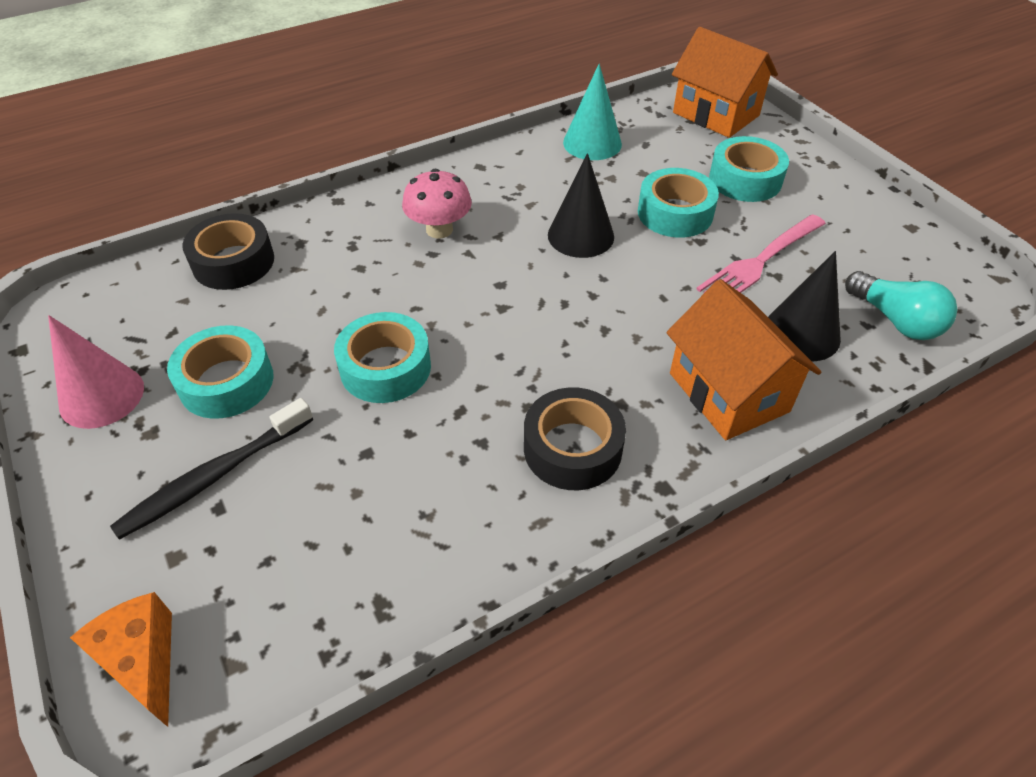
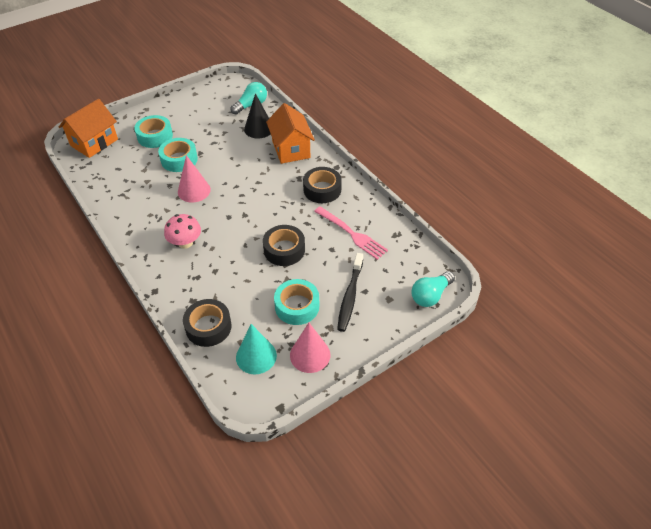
camera: 95 degrees left, 0 degrees up
(143, 661) = (430, 295): orange cheese -> turquoise light bulb
(214, 476) = (350, 296): black toothbrush -> black toothbrush turned 60 degrees clockwise
(385, 367) = (284, 250): turquoise tape -> black tape
(580, 235) = (194, 190): black cone -> pink cone
(592, 143) = (113, 188): turquoise cone -> turquoise cone (256, 356)
(728, 392) = (291, 149): orange house -> orange house turned 75 degrees counterclockwise
(760, 261) = (215, 136): pink fork -> pink fork (352, 234)

